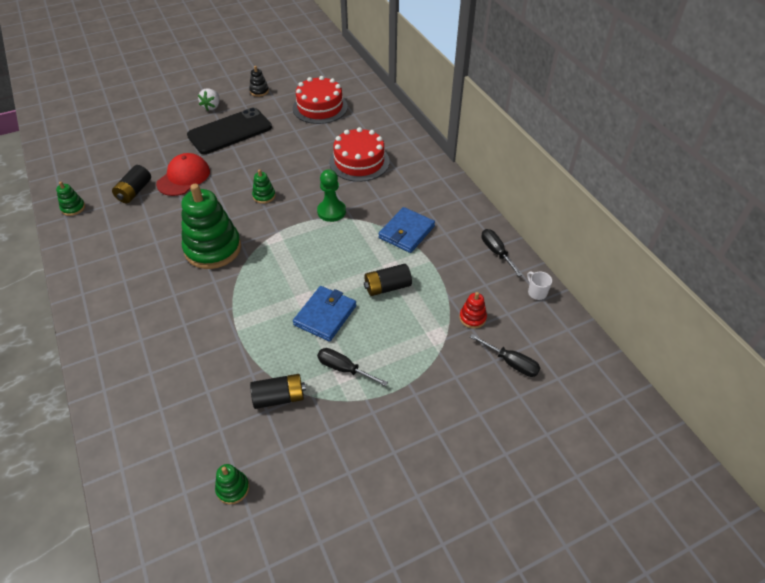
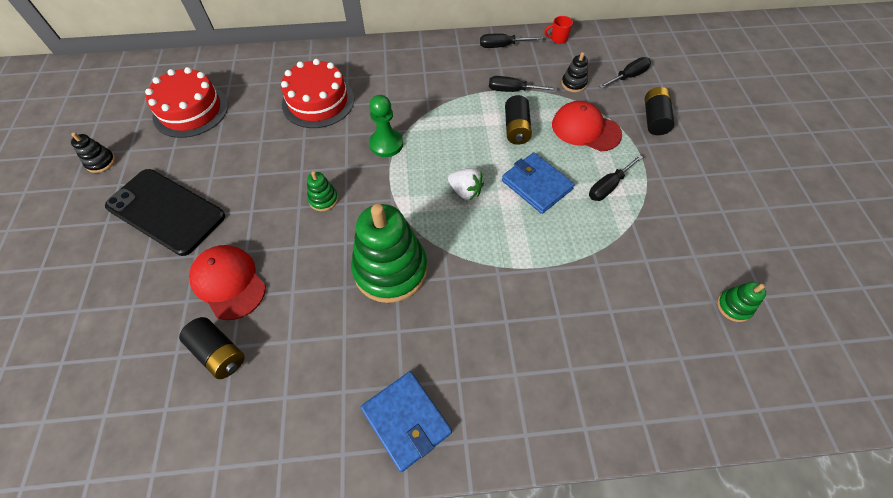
camera: 70 degrees left, 10 degrees up
(73, 208) = (201, 452): green stacking toy -> none
(212, 107) = (88, 223): white strawberry -> white strawberry (465, 191)
(230, 131) = (166, 211): black phone -> black phone turned 45 degrees counterclockwise
(279, 397) = (632, 246): black battery -> black battery (654, 119)
(406, 232) = (448, 95): blue wallet -> blue wallet (406, 420)
(411, 339) = (585, 129): none -> red cap
(436, 274) = (513, 91): none -> black screwdriver
(472, 318) = (573, 84): red stacking toy -> black stacking toy
(536, 292) = (558, 39): white mug -> red mug

